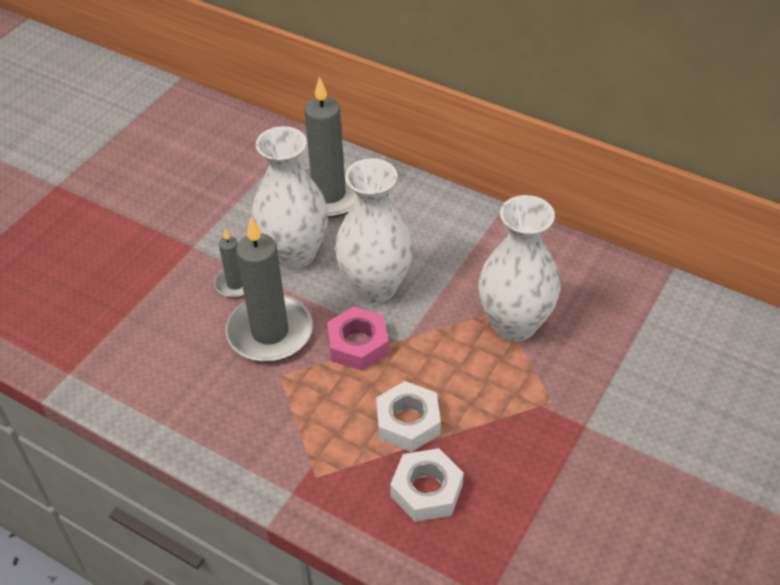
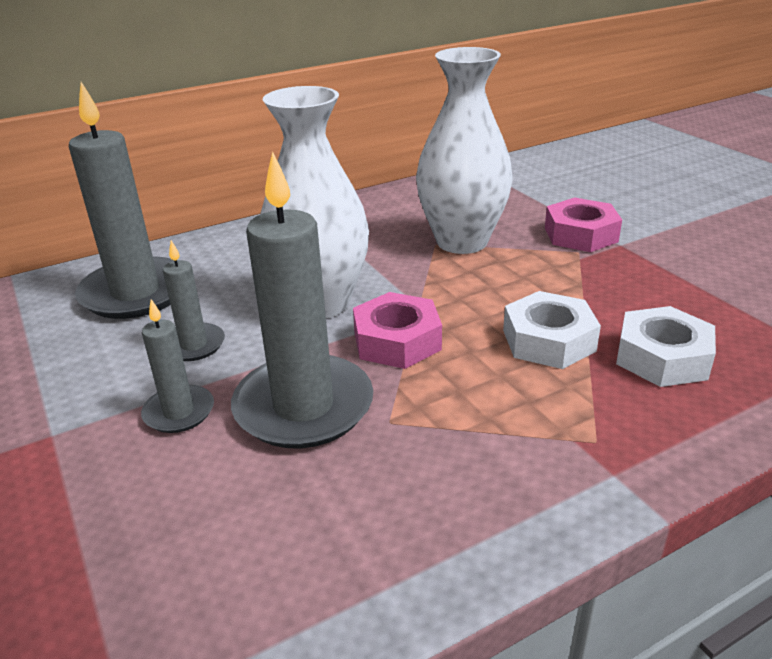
camera: 60 degrees left, 15 degrees down
(295, 254) = (194, 345): white vase -> grey candle
(583, 394) = (580, 234): none -> pink nut

